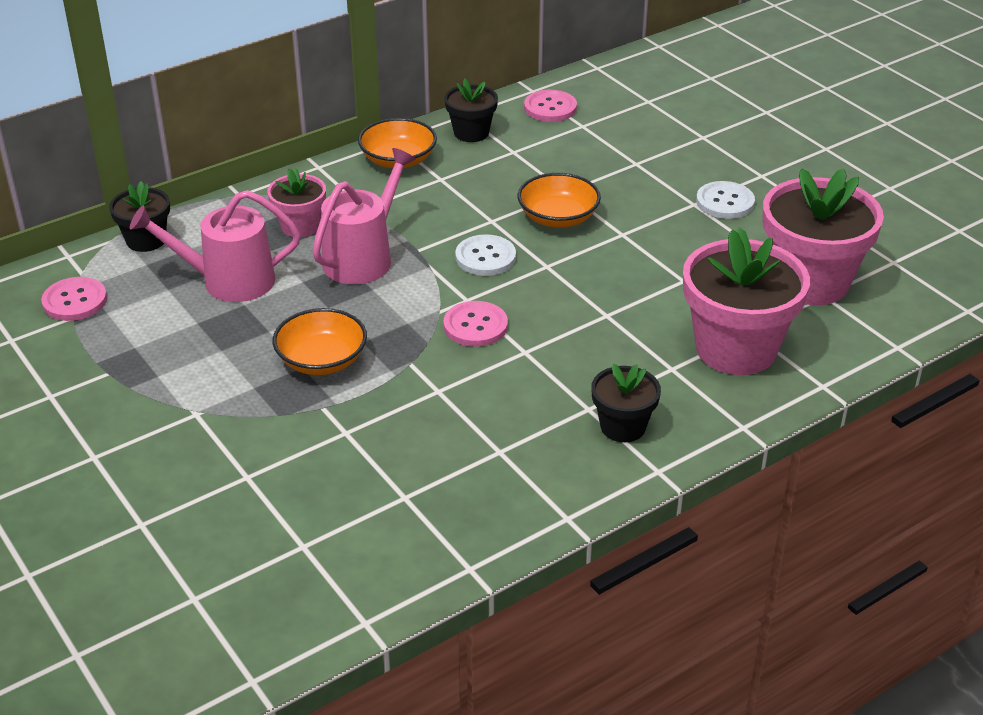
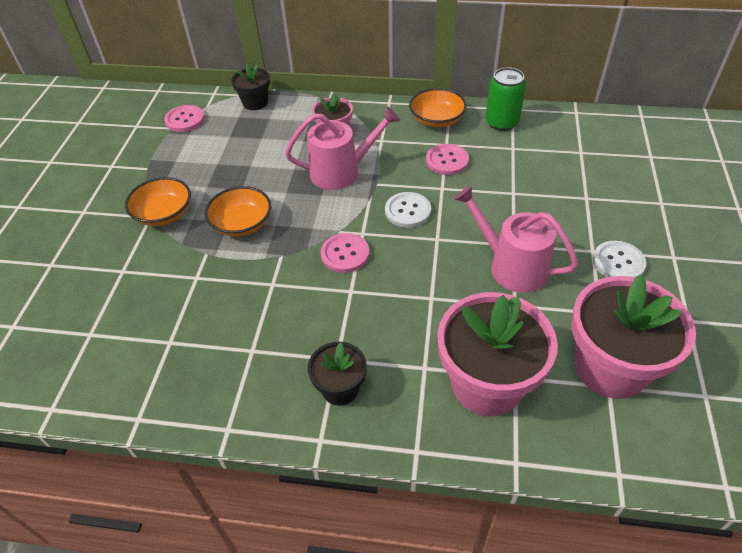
camera: 45 degrees right, 10 degrees up
(229, 281) = (261, 148): pink watering can -> pink watering can (512, 266)
(471, 133) = (501, 123): black flower pot -> green can
(550, 108) = (573, 129): pink button -> pink button (447, 161)
(558, 217) = (485, 209): orange bowl -> orange bowl (163, 214)

